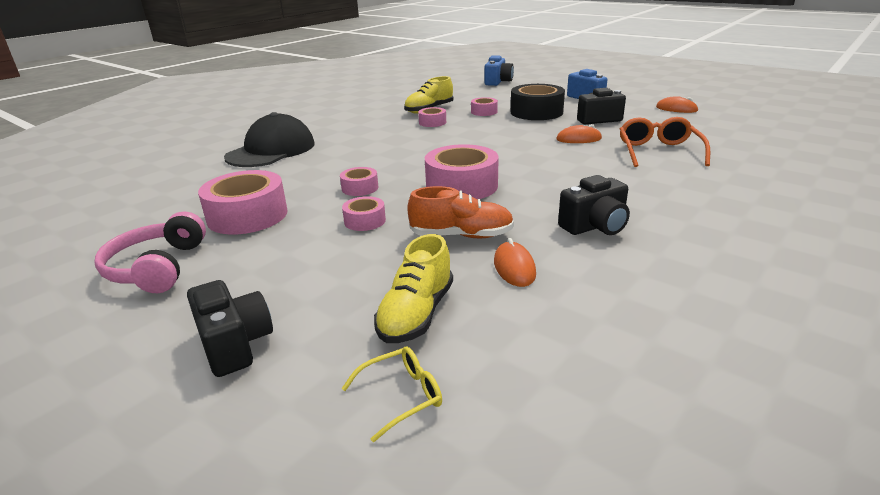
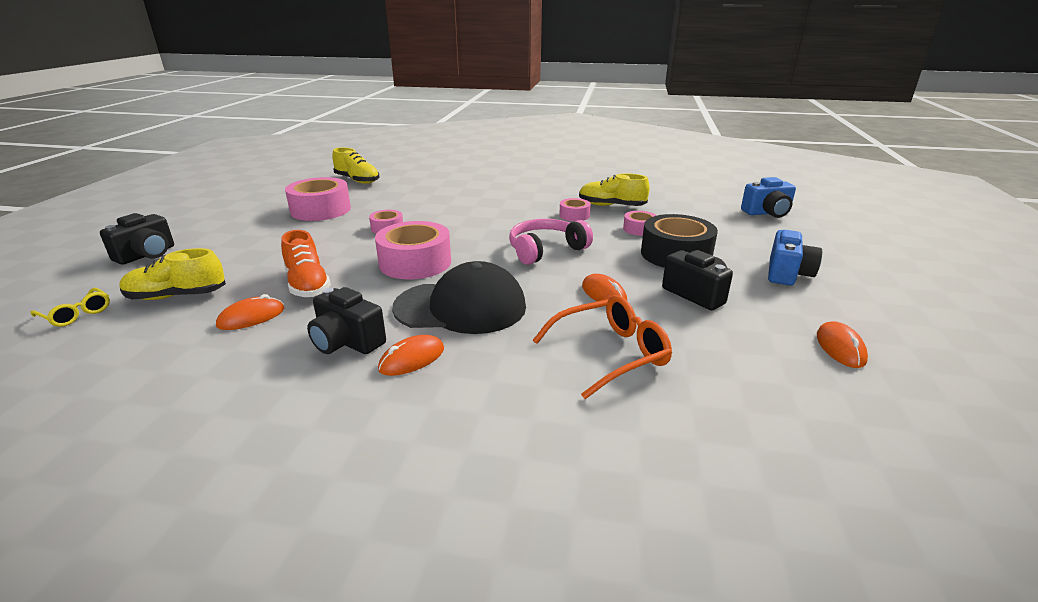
camera: 60 degrees right, 0 degrees up
(157, 267) = (240, 211): pink headphones -> pink headphones (546, 250)
(175, 188) = (357, 180): none -> yellow shoe
(271, 150) = (445, 183): black cap -> black cap (461, 307)
(365, 221) = (324, 245): pink tape -> none
(636, 206) = (412, 359): none -> orange mouse

